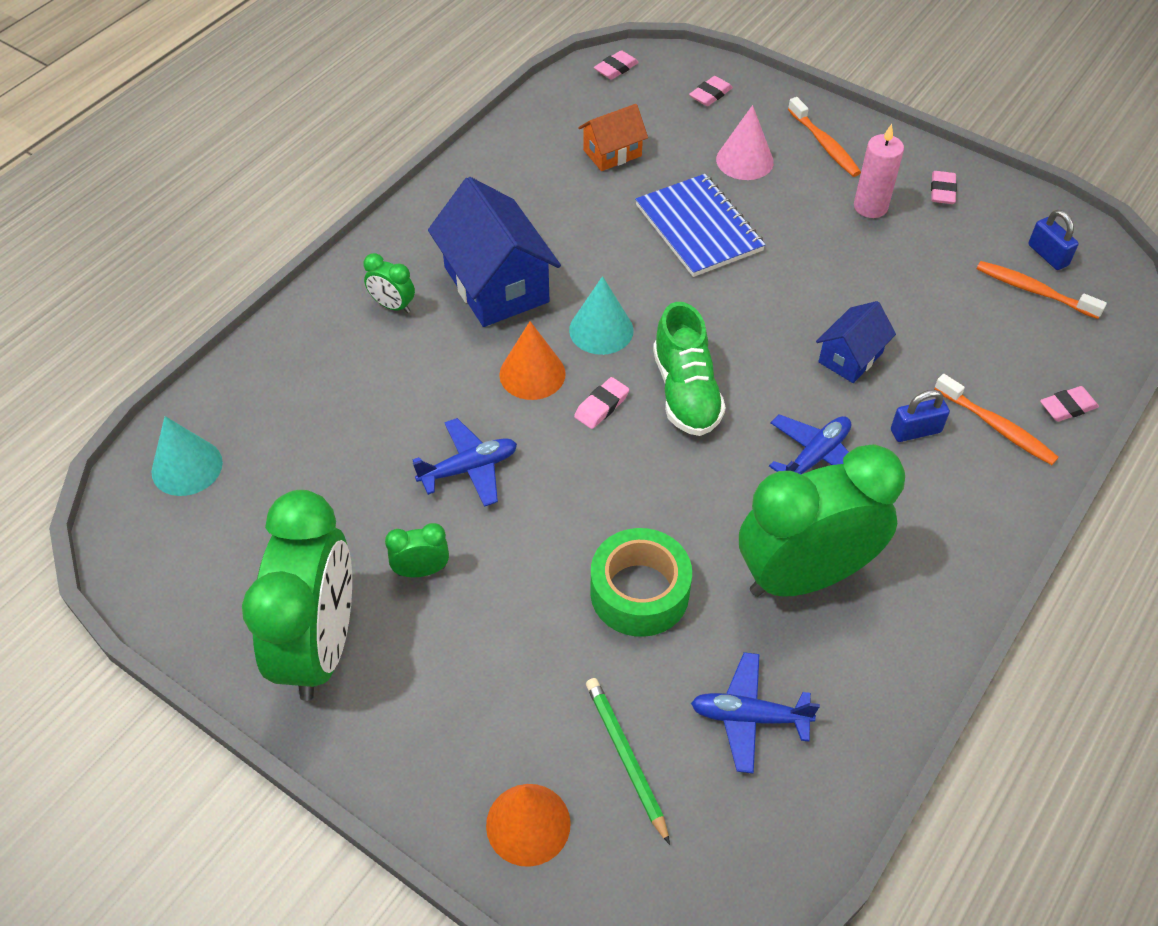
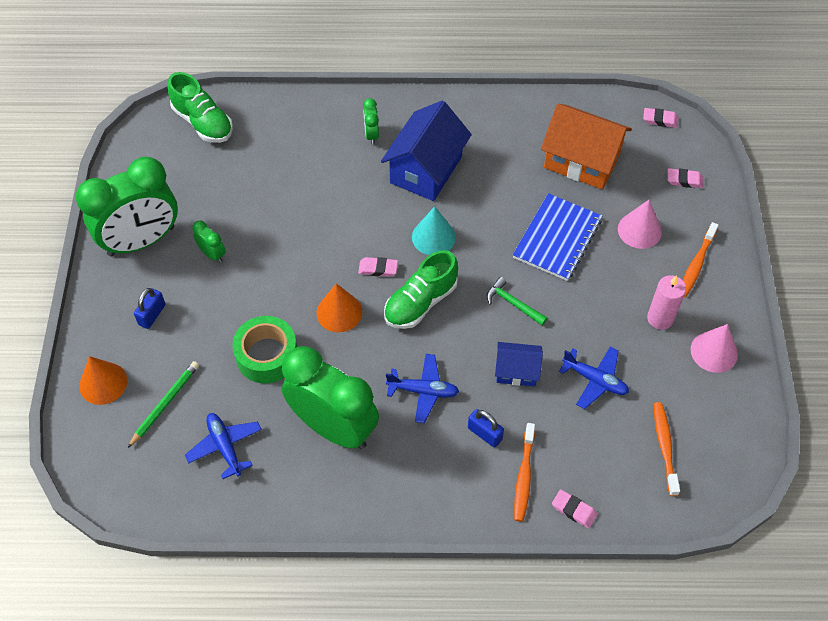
camera: 55 degrees right, 5 degrees up
(187, 467) = (203, 122): turquoise cone -> green shoe
(469, 469) = (289, 235): blue plane -> blue plane (595, 380)
(532, 374) = (375, 224): orange cone -> orange cone (339, 312)
(612, 153) = (581, 161): orange house -> orange house, size x1.82
(756, 311) = (513, 303): none -> green hammer
(942, 191) = (714, 352): pink eraser -> pink cone
(1047, 255) = (707, 441): blue padlock -> blue padlock (152, 315)

